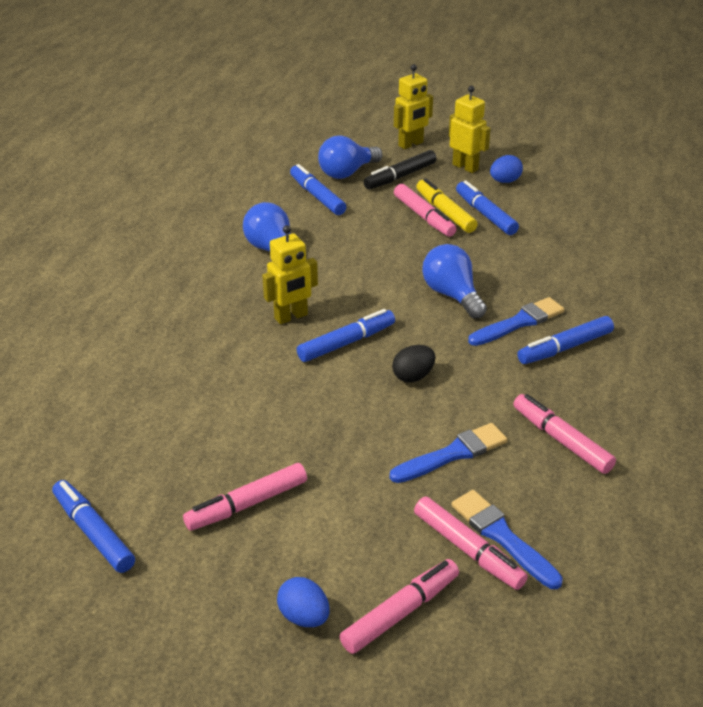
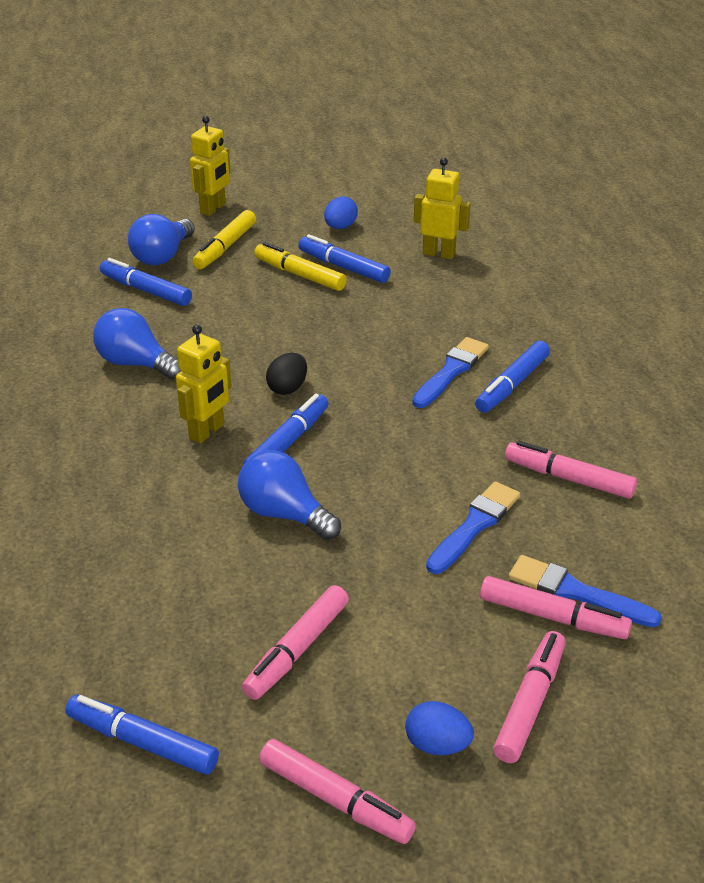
camera: 25 degrees left, 0 degrees up
(400, 176) = (225, 247): black marker -> yellow marker
(413, 376) = (382, 458): black egg -> black egg (287, 388)
(424, 217) = (280, 285): pink marker -> pink marker (335, 799)
(452, 295) = (365, 361): blue light bulb -> blue light bulb (284, 514)
(465, 167) = (289, 221): yellow robot -> yellow robot (439, 254)

